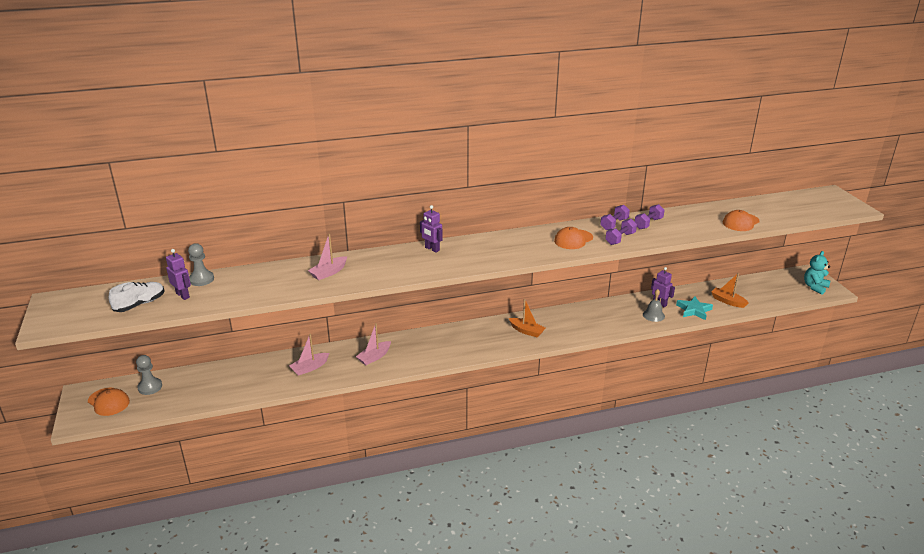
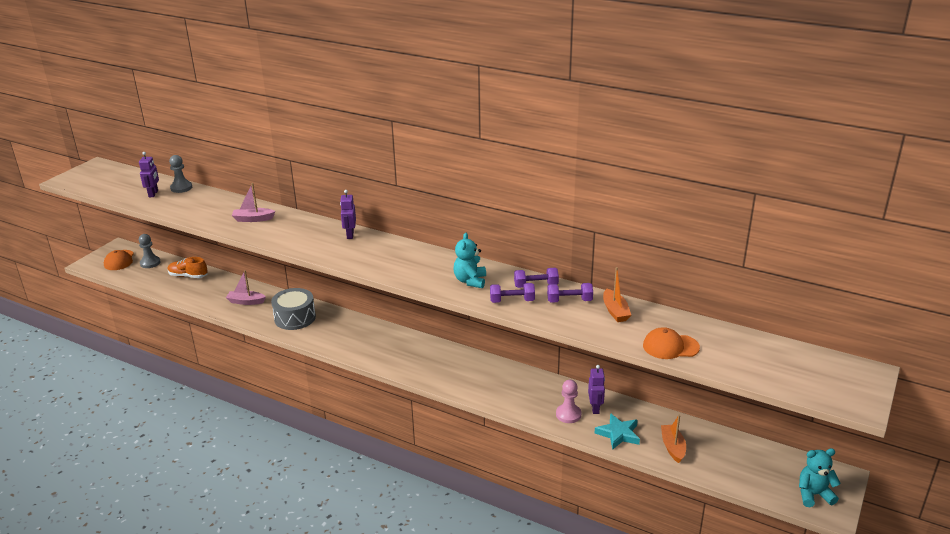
camera: 45 degrees right, 0 degrees up
(140, 304) = (125, 188): white shoe -> none
(214, 377) = (188, 276): none -> orange shoe
(374, 357) = (295, 318): pink boat -> grey drum
(526, 331) = (432, 362): orange boat -> orange boat (615, 311)
(573, 239) = (470, 281): orange cap -> turquoise teddy bear
(653, 315) = (568, 414): grey bell -> pink pawn

